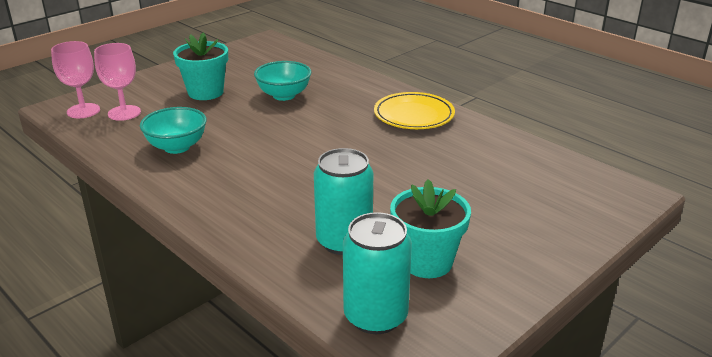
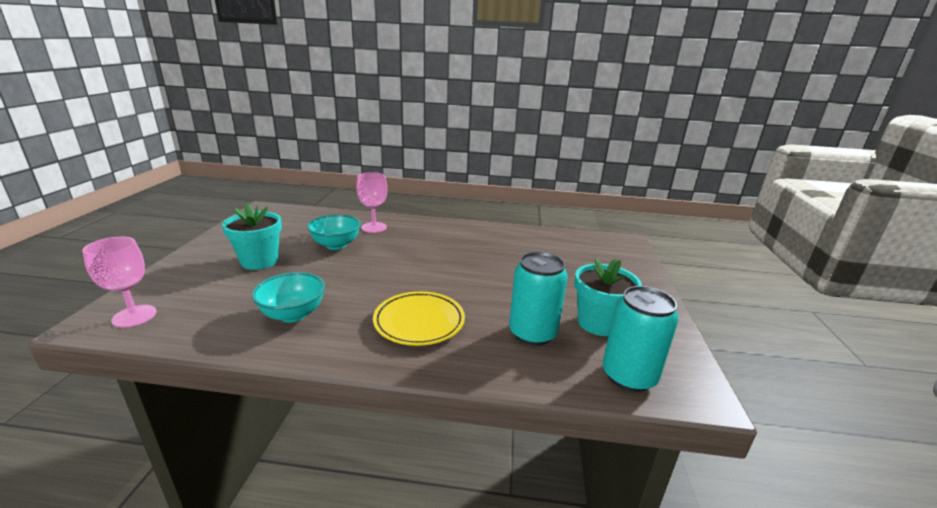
camera: 40 degrees left, 5 degrees down
(124, 113) = (191, 303): pink goblet -> pink goblet (374, 227)
(414, 115) = (451, 233): yellow plate -> yellow plate (419, 322)

